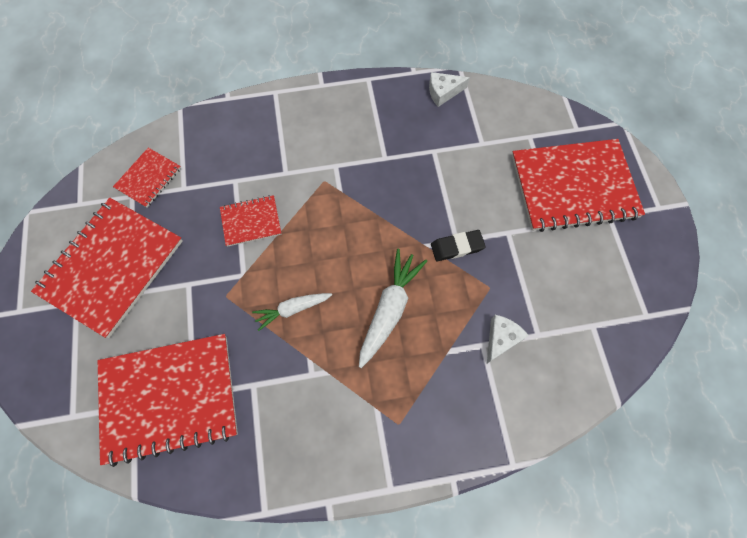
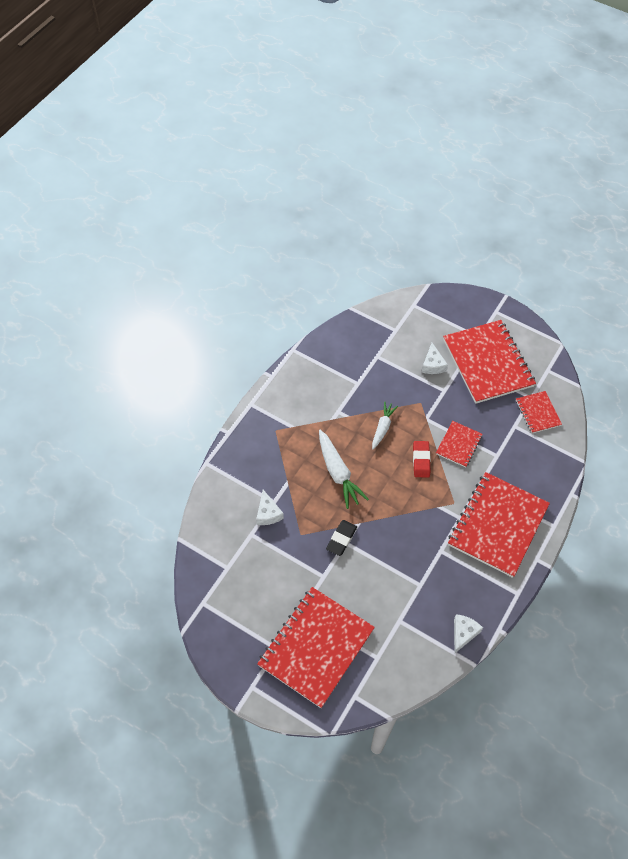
camera: 130 degrees right, 10 degrees down
(158, 322) = (432, 365): none -> white cheese
(169, 398) = (385, 346): red notebook -> red notebook (497, 525)
(301, 242) = (421, 460): none -> red eraser

